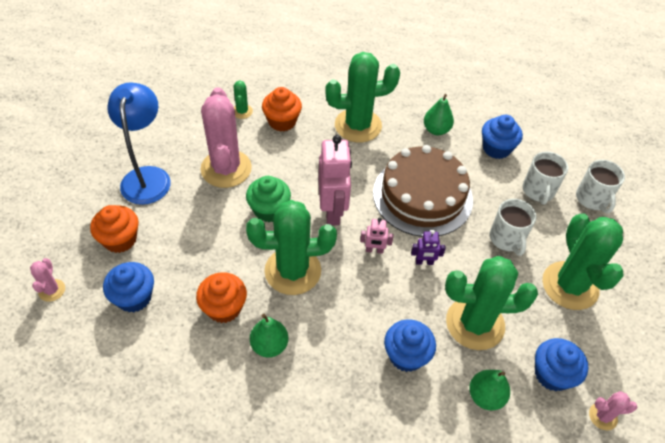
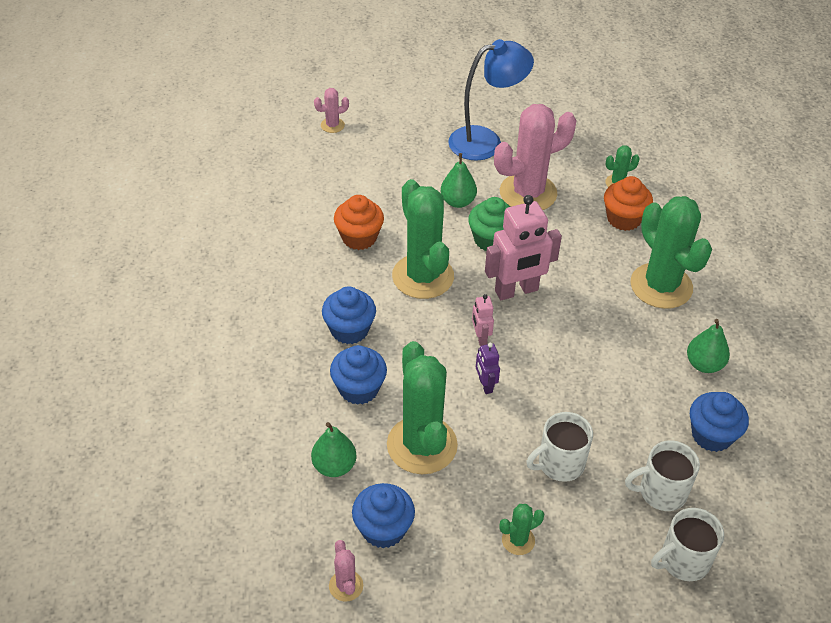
camera: 75 degrees right, 5 degrees down
(120, 239) = (403, 147): orange cupcake -> none
(134, 297) = (346, 176): blue cupcake -> blue cupcake (349, 330)
(269, 345) = (331, 280): green pear -> green pear (458, 202)
(422, 196) = (583, 368): brown cake -> none
(570, 286) = (518, 540): green cactus -> green cactus, size x0.44

